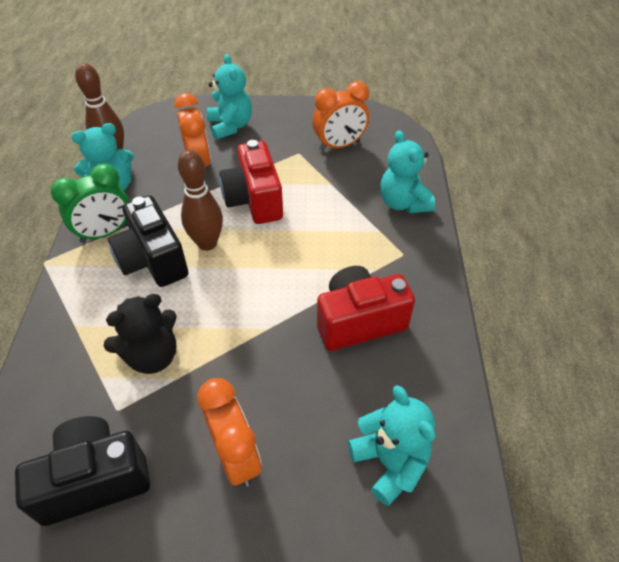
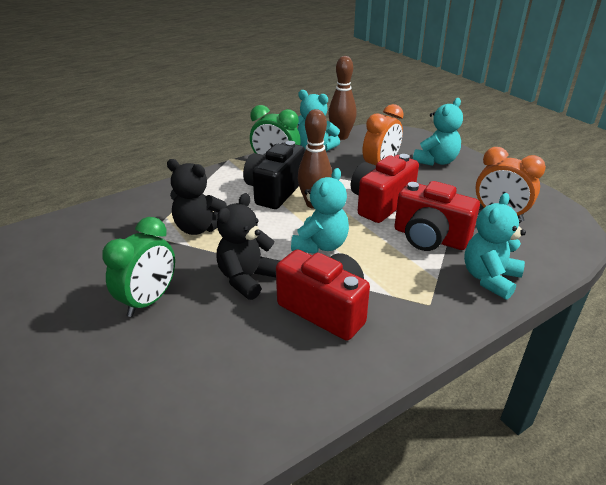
camera: 55 degrees right, 15 degrees down
(94, 480) = (93, 251): black camera -> none
(236, 456) = (149, 300): orange clock -> green clock
(272, 356) = (247, 278): none -> black teddy bear
(329, 202) = (429, 238): none -> red camera
(389, 462) = (202, 389): turquoise teddy bear -> turquoise teddy bear (320, 245)

